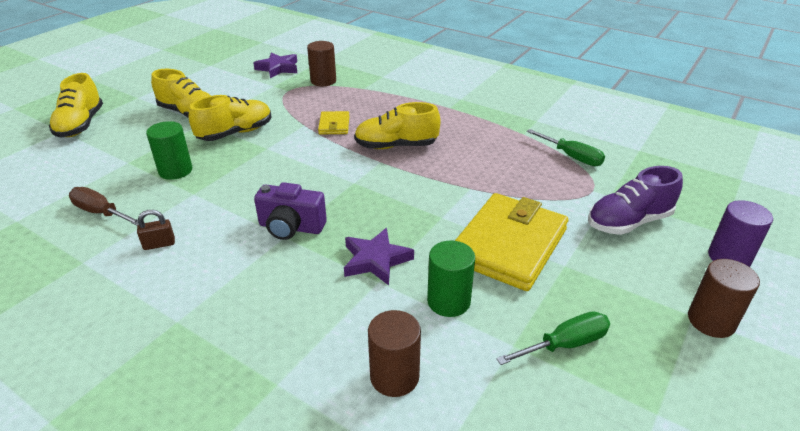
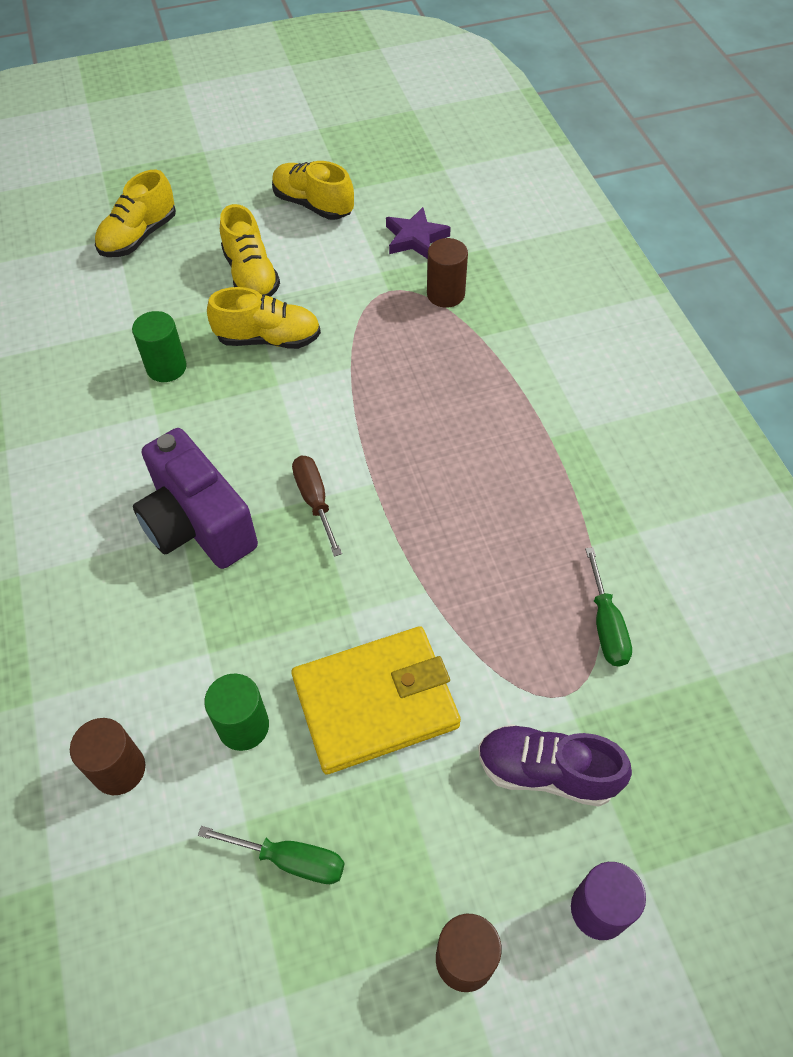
camera: 40 degrees right, 20 degrees up
(101, 213) = (63, 391): brown screwdriver -> brown screwdriver (315, 501)
(159, 244) = (75, 468): brown padlock -> none
(291, 227) = (197, 524): purple camera -> purple camera, size x1.60
(334, 125) = (381, 388): yellow wallet -> none
(375, 260) = (231, 624): purple star -> none
(396, 146) = (415, 468): yellow shoe -> yellow shoe (313, 205)

